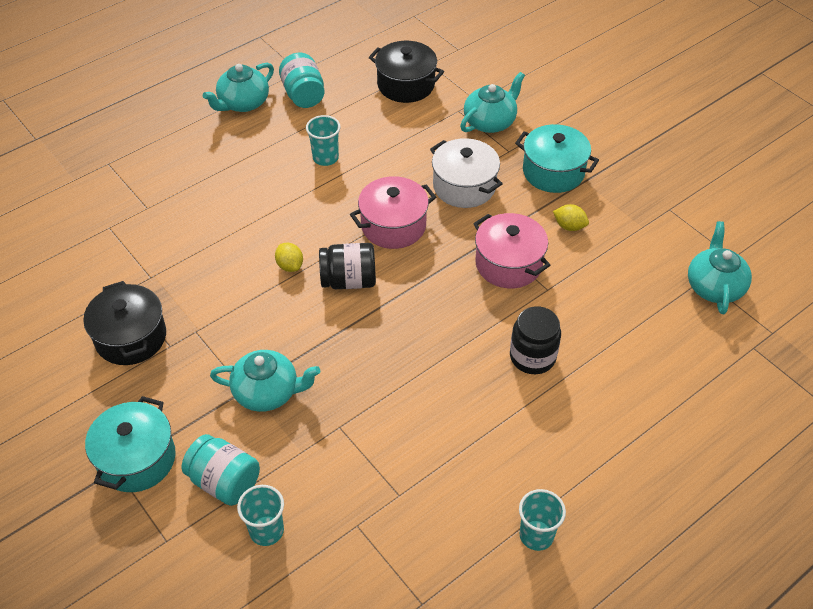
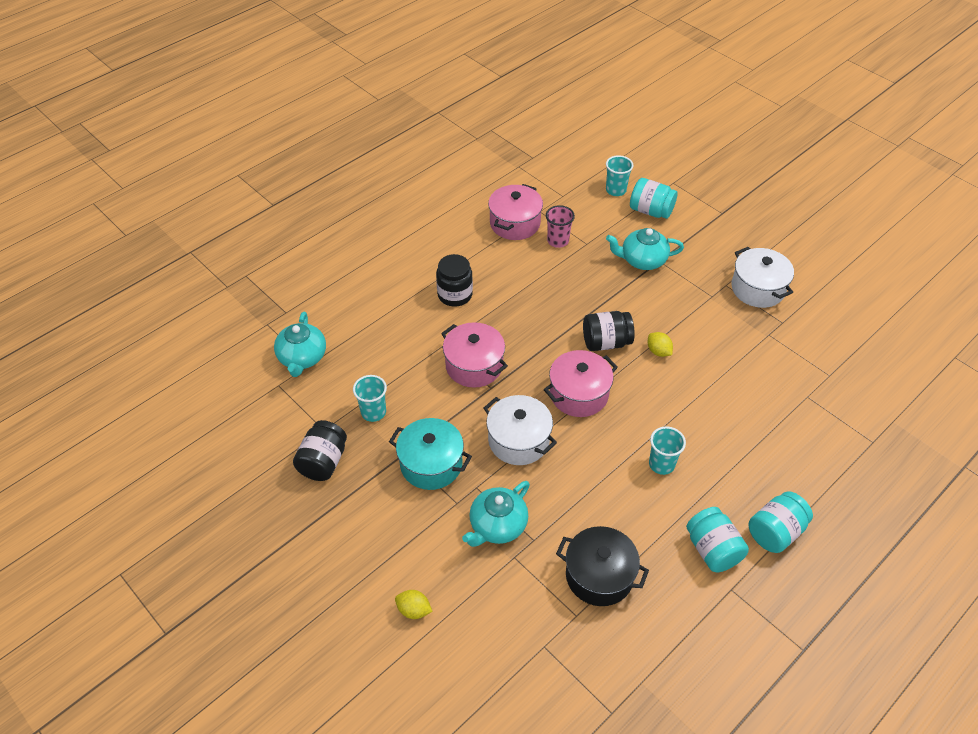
camera: 175 degrees right, 0 degrees up
(131, 337) = (758, 289): black pot -> white pot
(137, 459) = (712, 218): turquoise pot -> none
(243, 103) = (775, 532): turquoise teapot -> turquoise jar
(380, 435) = (558, 241): none -> pink cup
(441, 473) = (515, 223): none -> pink pot
(536, 535) = (454, 198): turquoise cup -> turquoise cup (373, 412)
(569, 226) = (419, 405): yellow lemon -> yellow lemon (414, 610)
(662, 180) = (323, 462): none -> black jar

